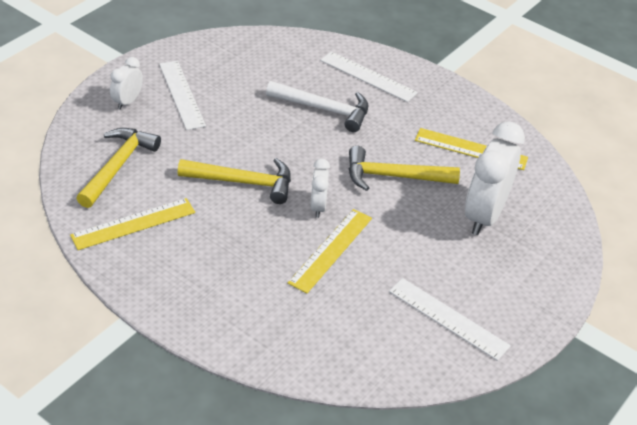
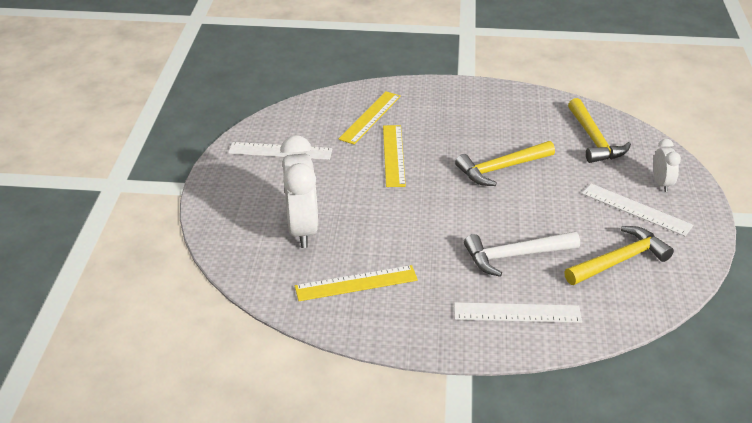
camera: 150 degrees right, 5 degrees down
(133, 224) = (532, 114): yellow ruler -> yellow ruler (370, 117)
(318, 207) = (432, 177): white clock -> none
(393, 176) = (400, 225): yellow hammer -> yellow hammer (619, 260)

